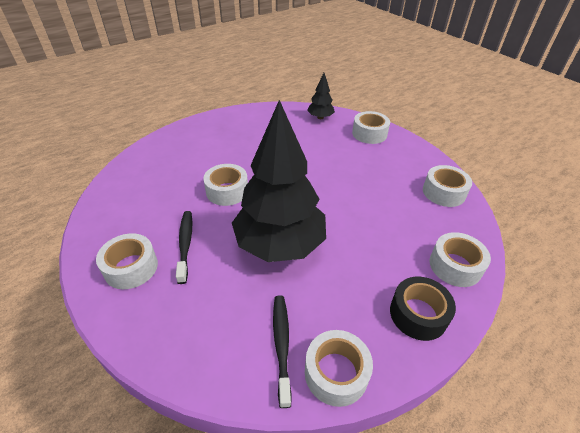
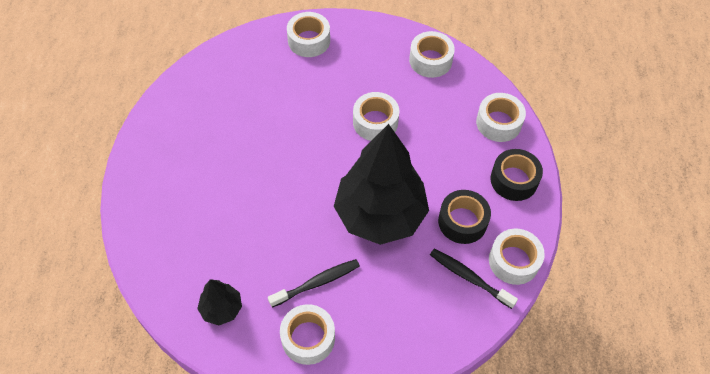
camera: 50 degrees left, 15 degrees up
(185, 244) = (317, 283): black toothbrush -> black toothbrush turned 120 degrees clockwise
(227, 191) = (278, 210): white tape -> white tape (375, 122)
(320, 117) = (241, 56): black tree -> black tree (221, 309)
(332, 302) = (462, 221): none -> black tape

